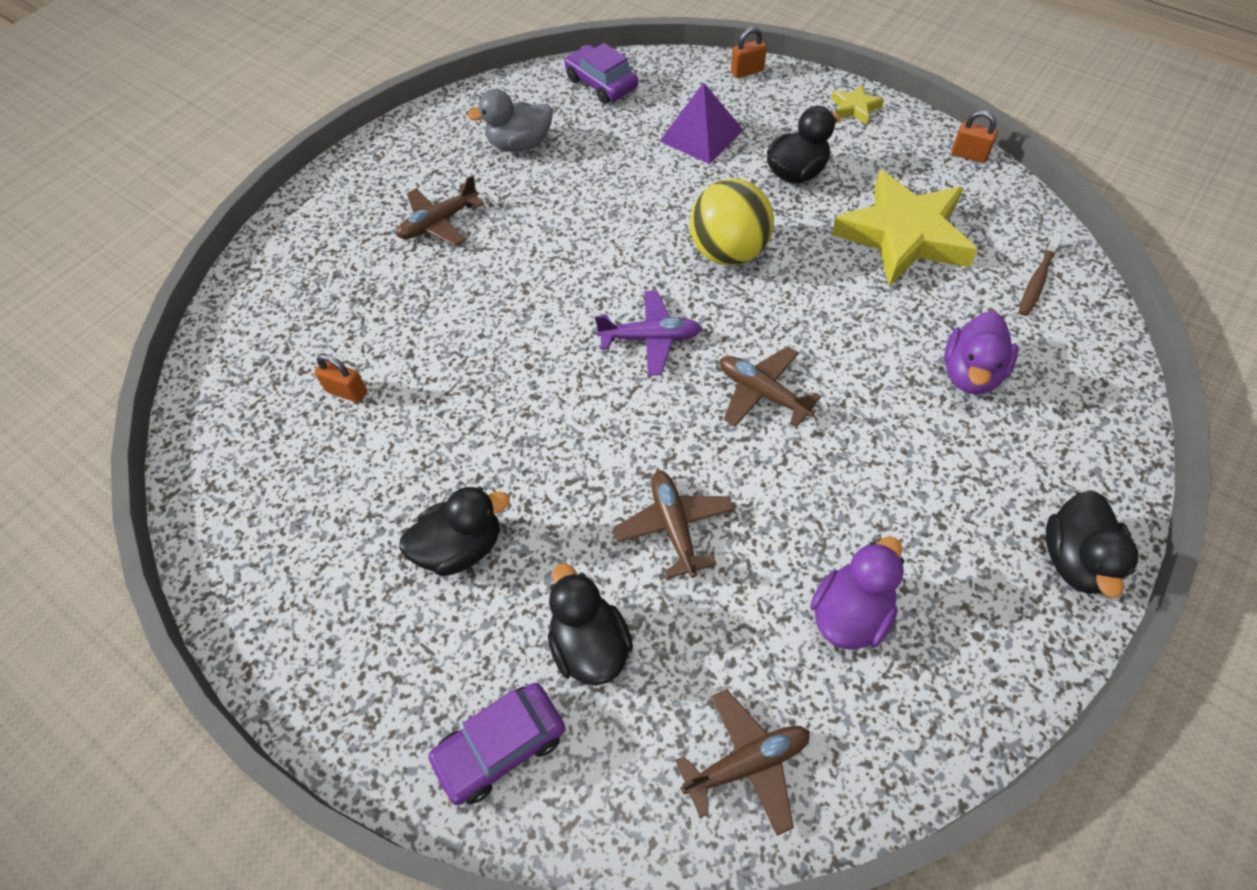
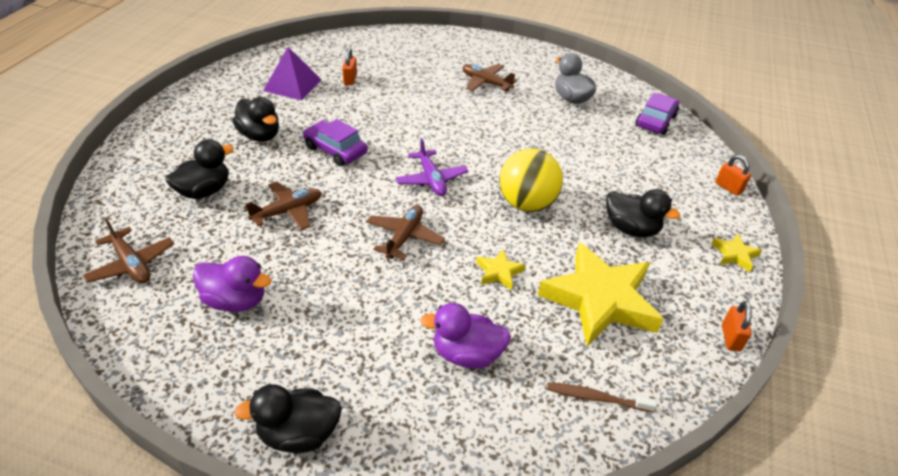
camera: 65 degrees right, 15 degrees down
(501, 747) = (143, 171): purple car -> purple car (335, 150)
(701, 135) = (637, 174): purple pyramid -> purple pyramid (292, 85)
(845, 311) = (499, 272): none -> yellow star

